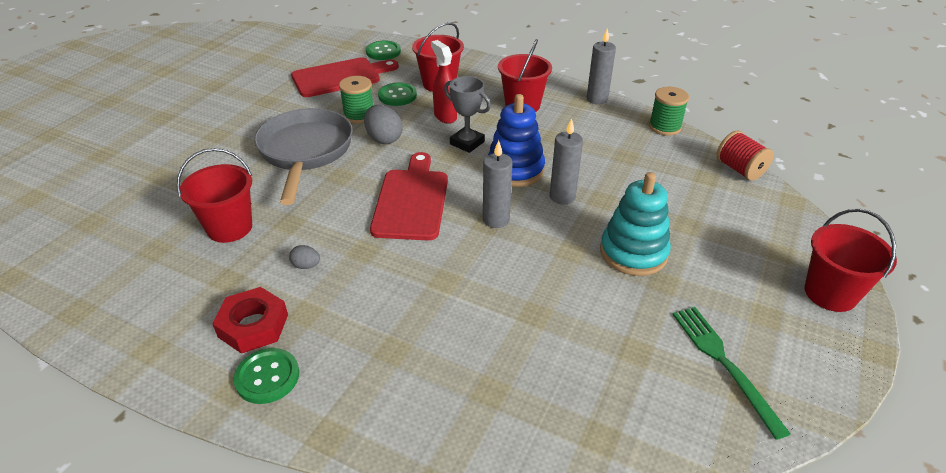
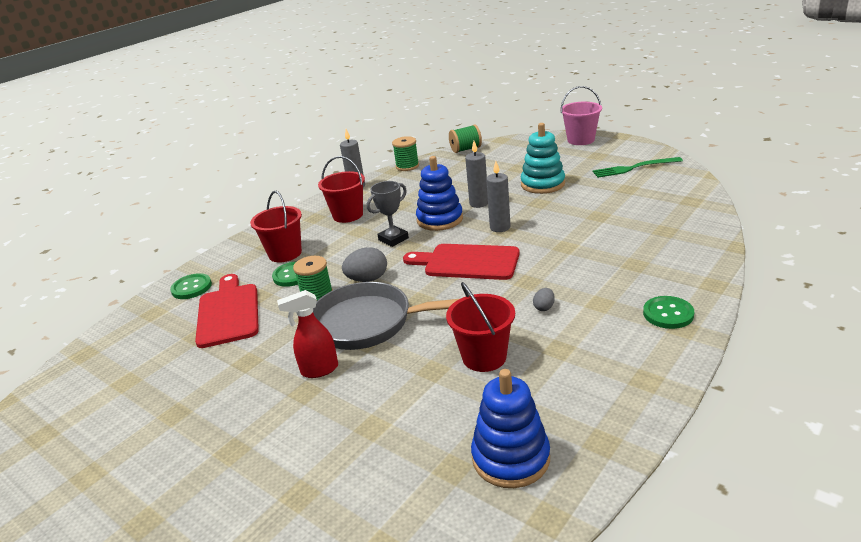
camera: 75 degrees left, 10 degrees down
(85, 254) = (511, 458): none -> blue stacking toy
(253, 325) = (615, 327): red nut -> none
(445, 116) = (345, 249): red spray bottle -> red spray bottle (319, 370)
(739, 169) = (466, 149): red spool -> green spool
(830, 293) = (581, 140): red bucket -> pink bucket

